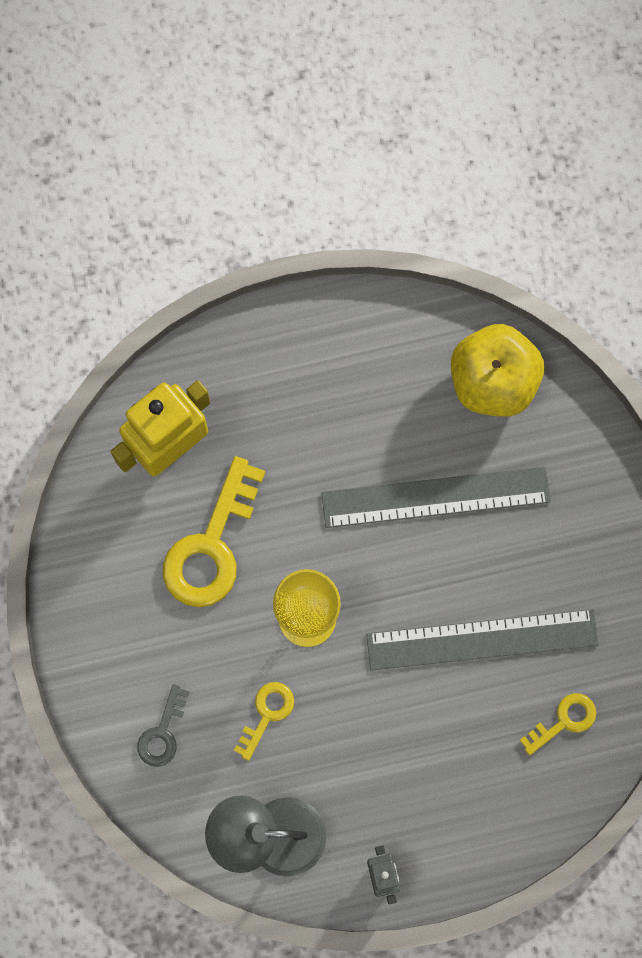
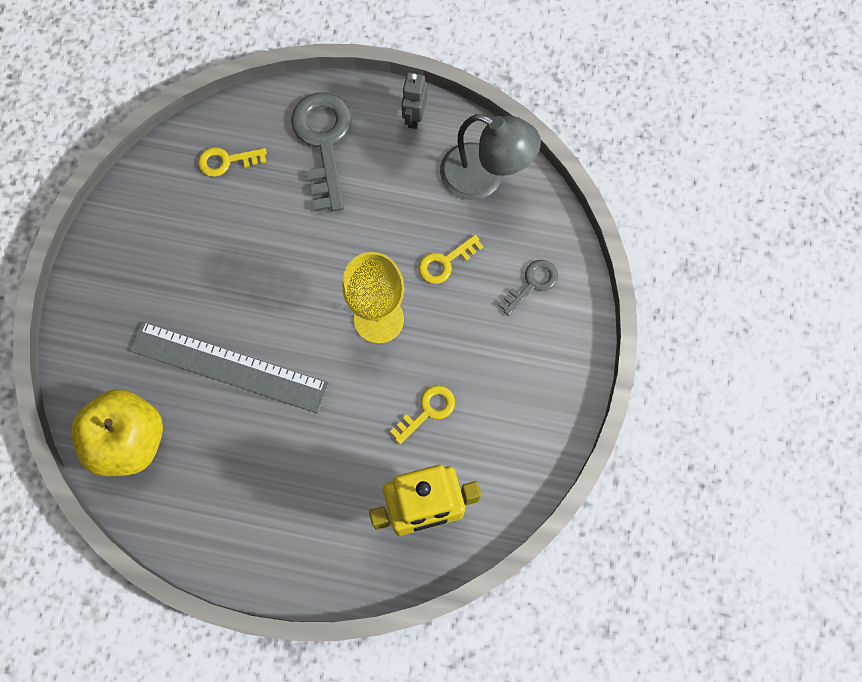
camera: 155 degrees left, 5 degrees down
(211, 545) = (427, 411): yellow key -> yellow key, size x0.52
(468, 794) = (324, 142): none -> grey key
(482, 640) = (254, 243): grey ruler -> none

